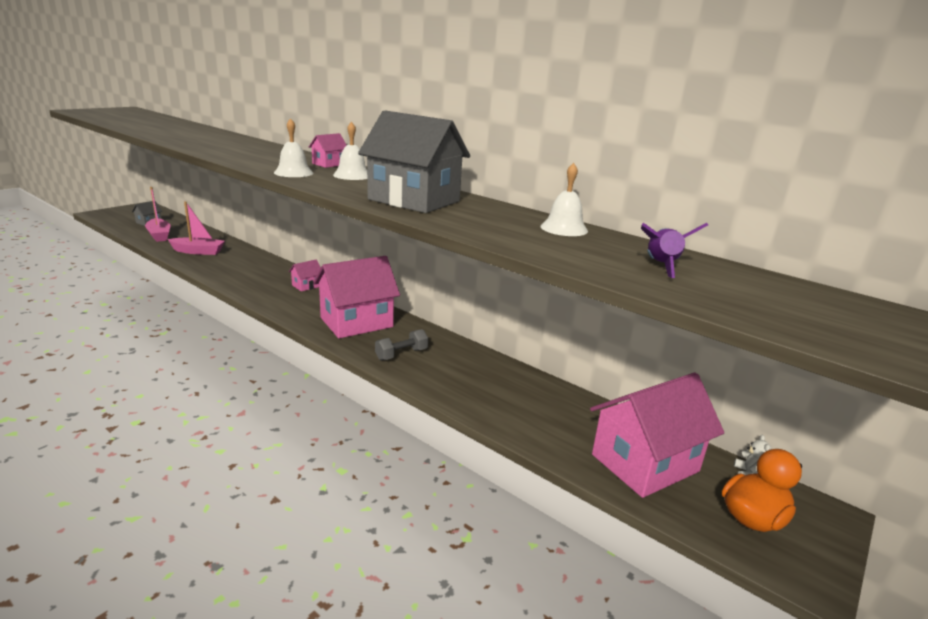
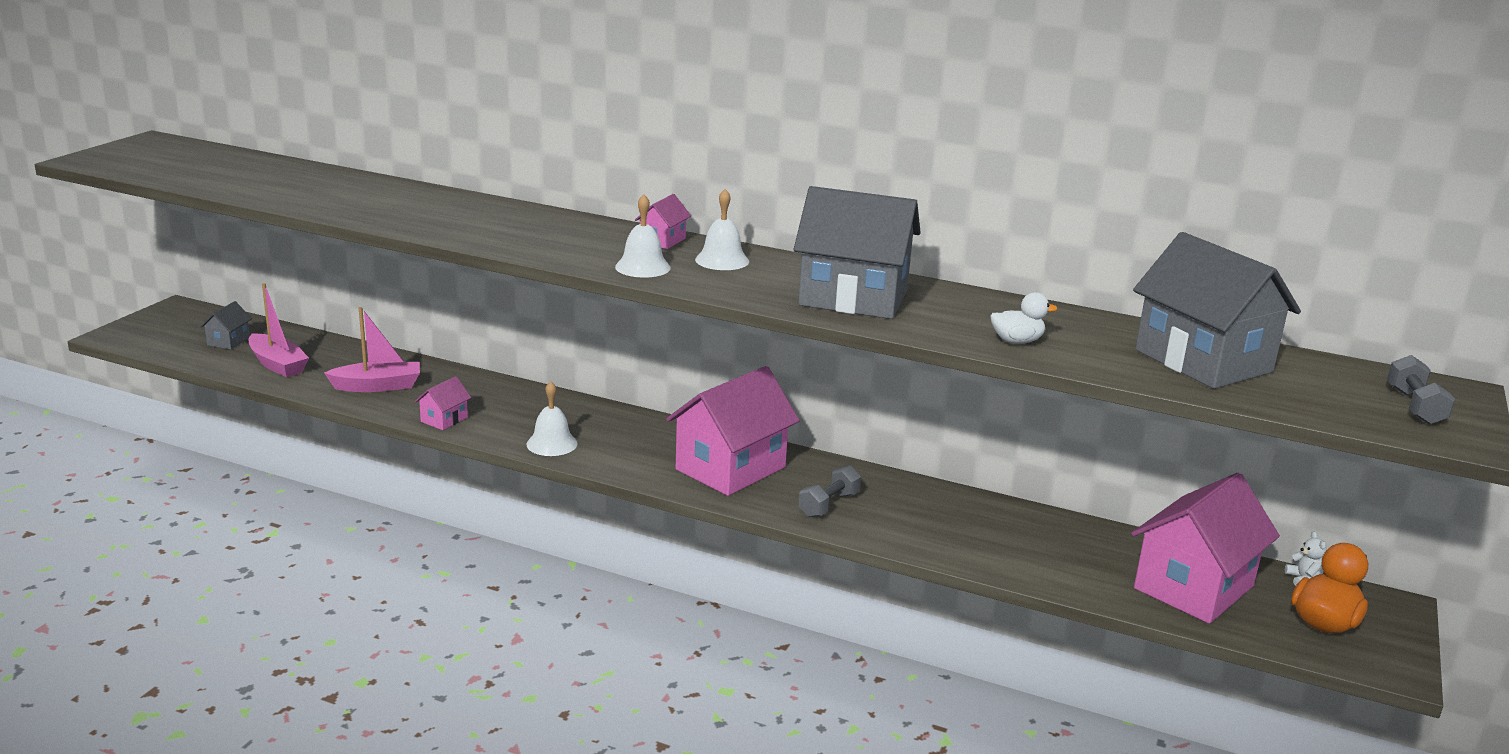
camera: 15 degrees left, 0 degrees up
(306, 286) = (606, 421): pink house -> pink house (444, 419)
(508, 235) = (1017, 341): none -> white duck
(564, 228) = (1063, 319): white bell -> white bell (552, 444)
(661, 266) = (1203, 361): purple rocket -> grey house
(860, 325) = (1414, 406): none -> grey dumbbell

